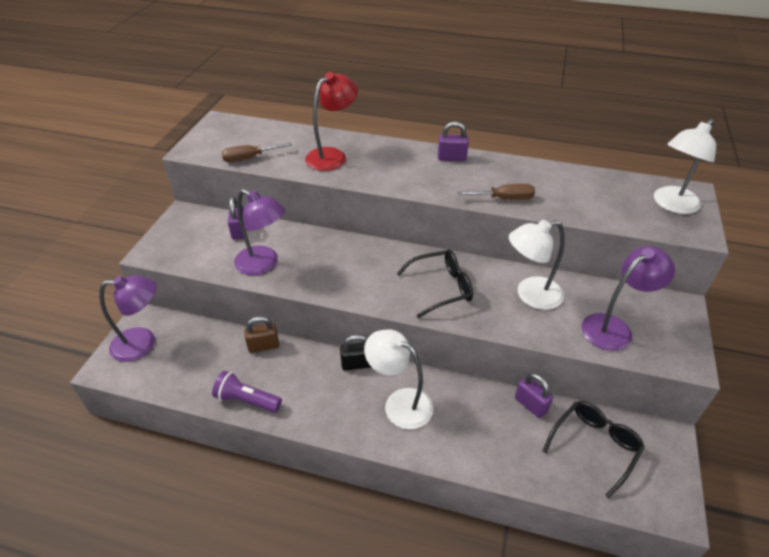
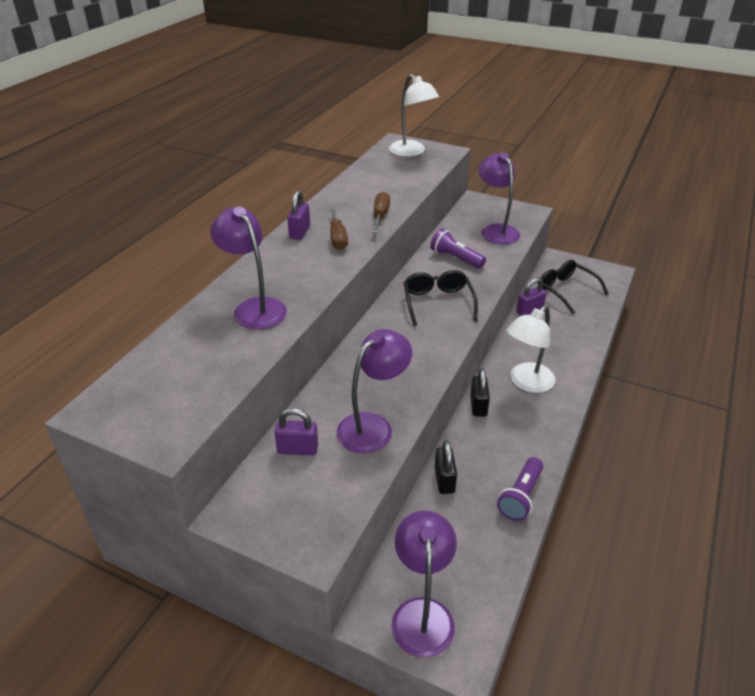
camera: 80 degrees left, 5 degrees down
(249, 158) = (223, 378): brown screwdriver -> brown screwdriver (337, 237)
(263, 346) = (444, 480): brown padlock -> black padlock
(332, 156) = (254, 308): red lamp -> purple lamp
(530, 295) = (455, 258): white lamp -> purple flashlight

